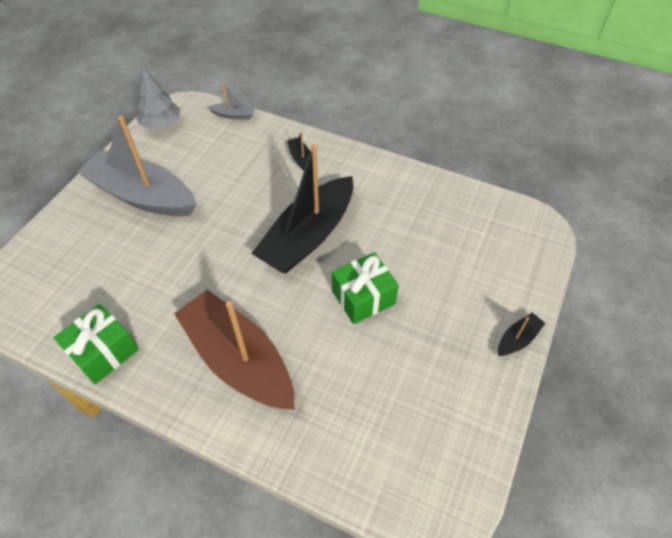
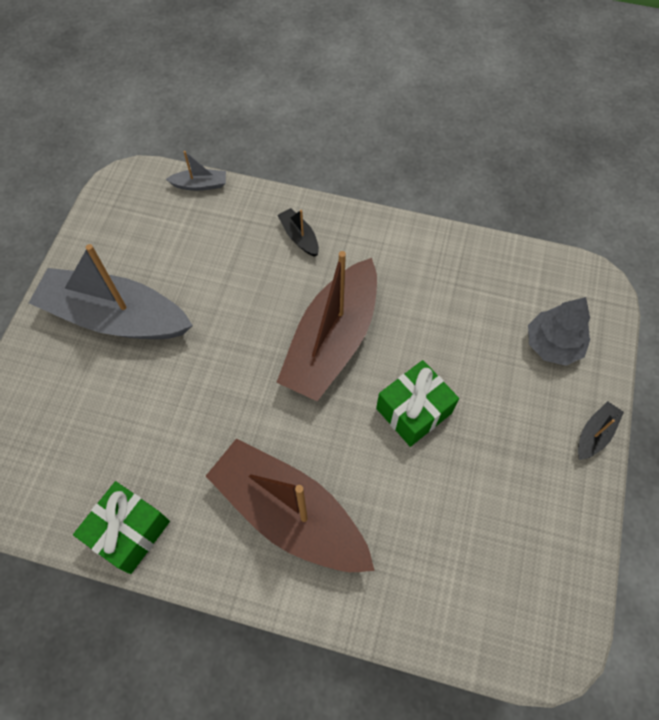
camera: 10 degrees left, 10 degrees up
(161, 124) = (111, 211): grey tree -> grey tree (553, 344)
(308, 236) = (332, 341): black boat -> brown boat

